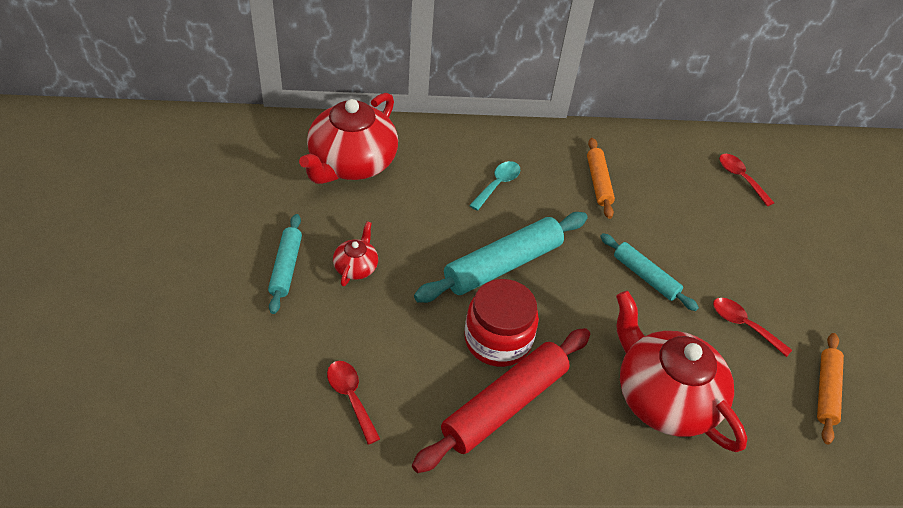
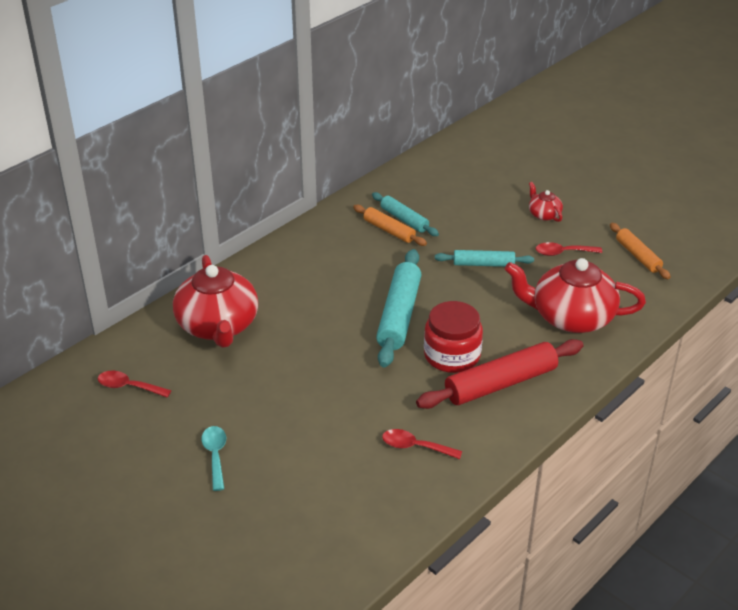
camera: 40 degrees left, 10 degrees down
(286, 267) = (270, 414): turquoise rolling pin -> turquoise rolling pin (404, 219)
(356, 267) = (314, 381): red teapot -> red teapot (544, 214)
(497, 185) = (331, 273): turquoise spoon -> turquoise spoon (215, 456)
(504, 405) = (500, 384): red rolling pin -> red rolling pin turned 60 degrees clockwise
(740, 178) = (463, 174): red spoon -> red spoon (129, 387)

